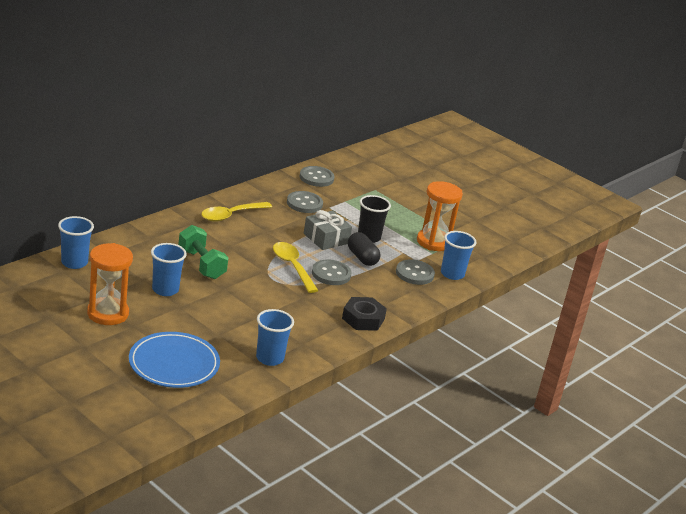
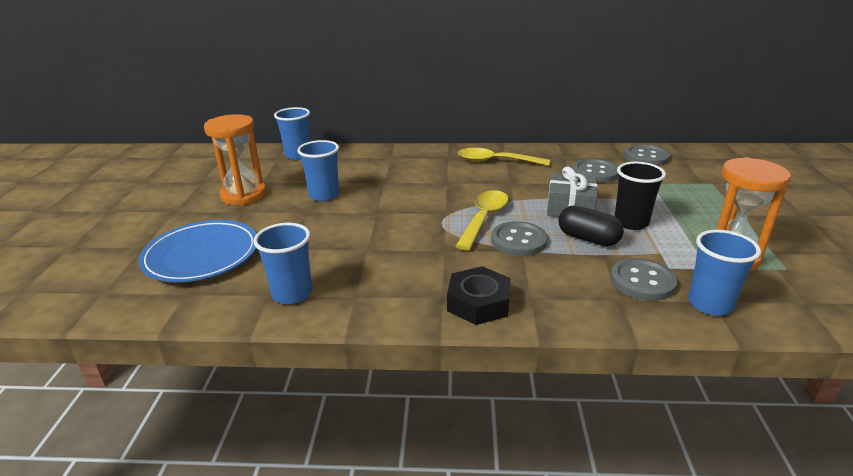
camera: 55 degrees right, 0 degrees up
(201, 264) = (395, 187): green dumbbell -> none
(362, 258) = (588, 239): black capsule -> black capsule turned 75 degrees counterclockwise

